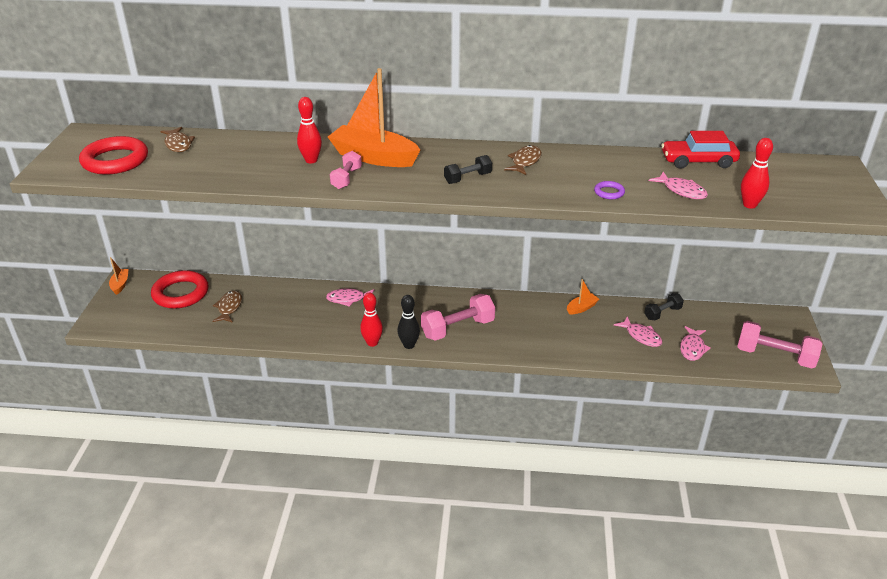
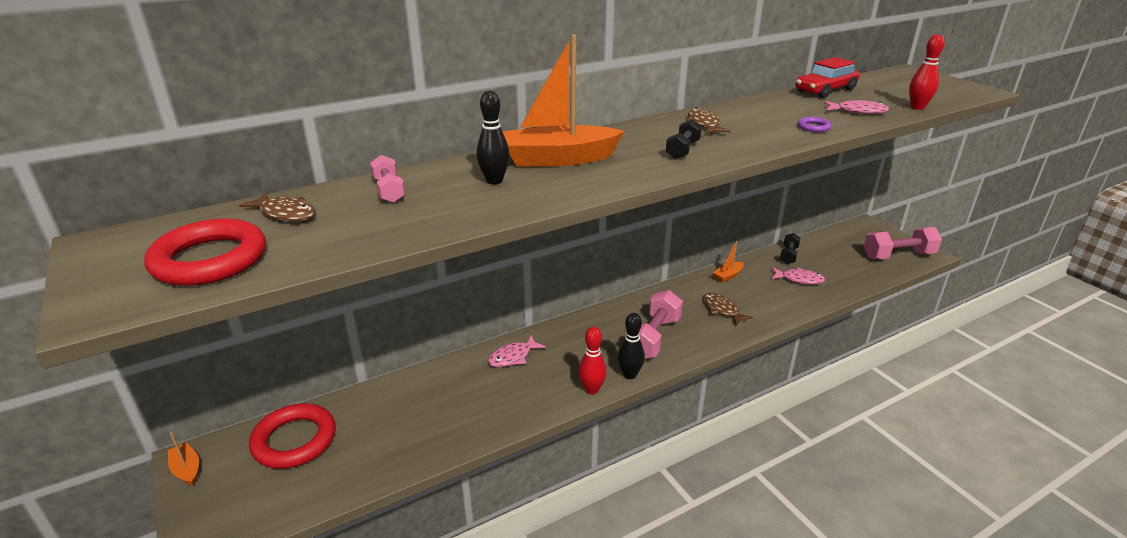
camera: 35 degrees left, 5 degrees down
(229, 307) = (381, 428): brown fish -> brown fish (722, 309)
(311, 160) = (494, 181): red bowling pin -> black bowling pin
(346, 178) = (565, 185): pink dumbbell -> pink dumbbell (389, 191)
(581, 308) = (728, 276): orange boat -> orange boat turned 150 degrees counterclockwise
(692, 348) = (843, 273): pink fish -> none

